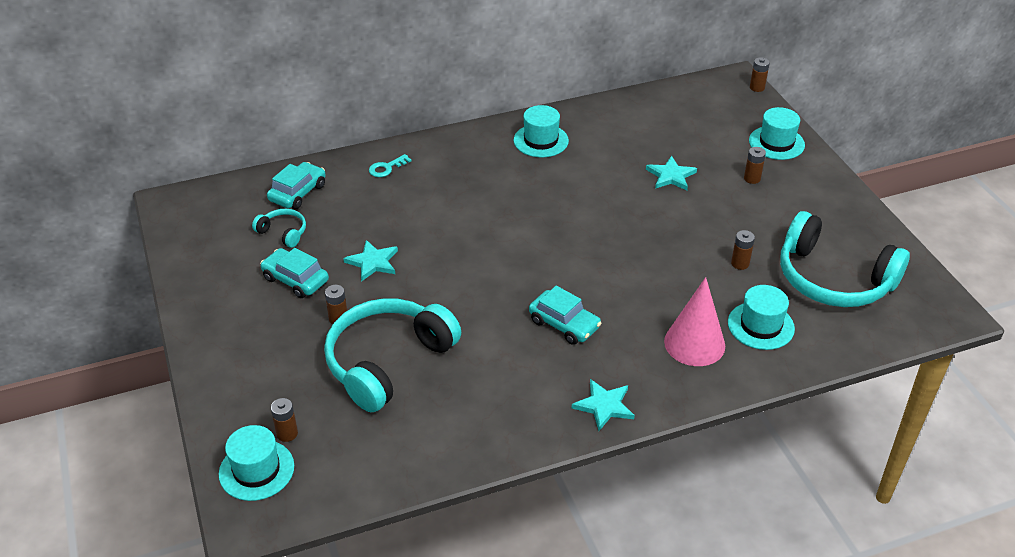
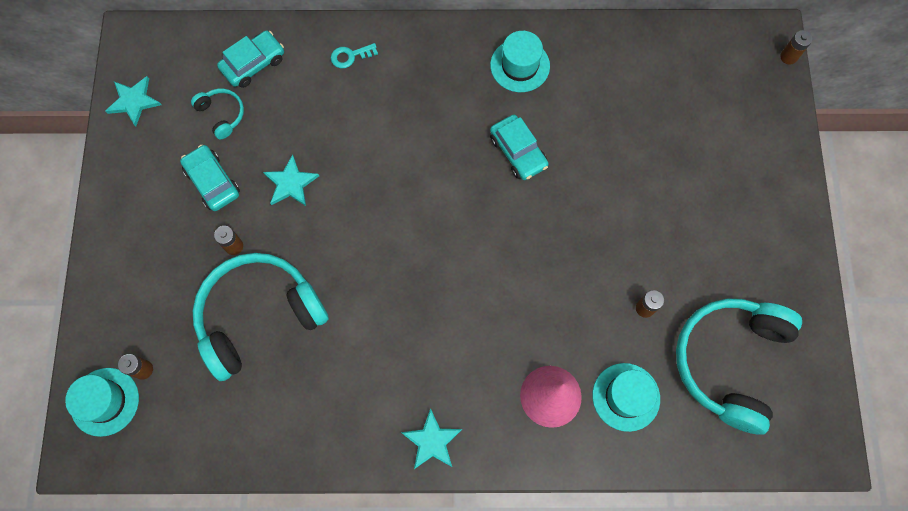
camera: 20 degrees right, 30 degrees up
(564, 324) = (437, 327): turquoise car -> turquoise car (518, 152)
(671, 176) = (631, 161): turquoise star -> turquoise star (134, 101)
(752, 178) = (715, 193): brown battery -> none
(776, 143) = (768, 149): turquoise hat -> none
(833, 279) = (730, 362): turquoise headphones -> turquoise headphones turned 60 degrees clockwise

